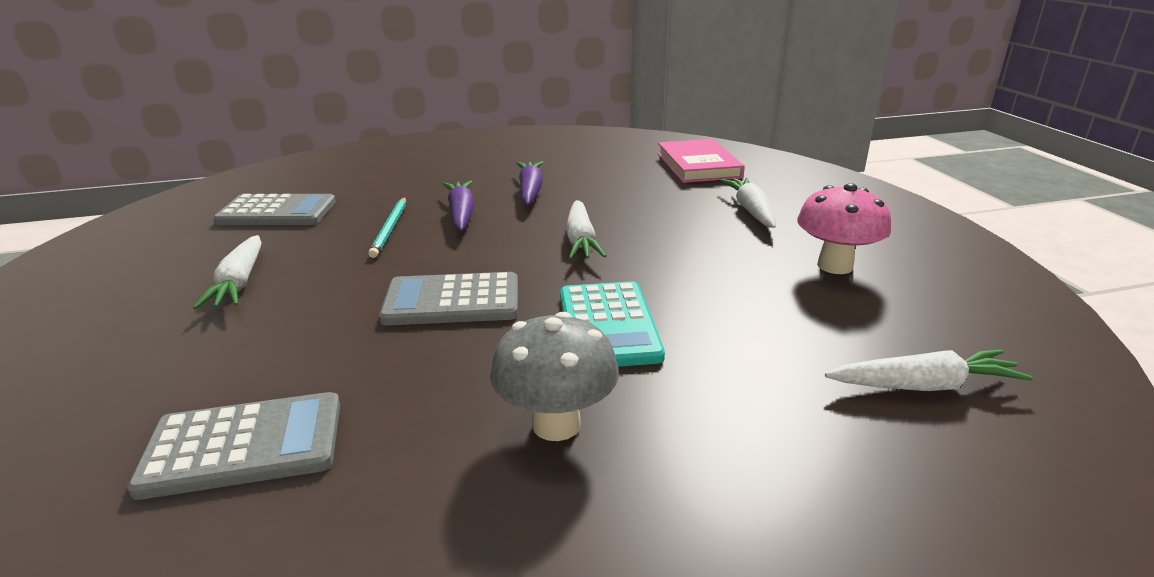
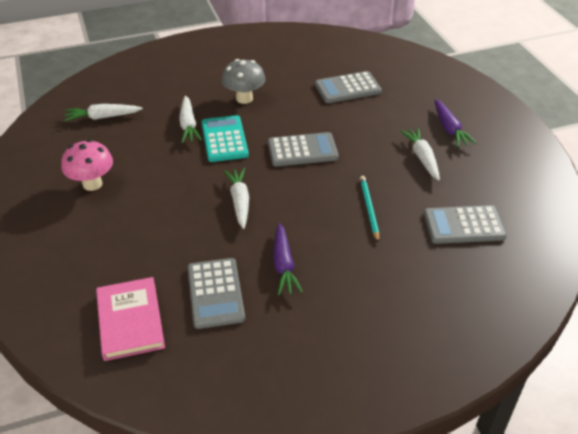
camera: 175 degrees right, 15 degrees up
(461, 214) = (327, 229): purple carrot -> purple carrot (449, 129)
(611, 177) = (215, 293): none -> grey calculator
(751, 210) = (115, 241): white carrot -> white carrot (188, 125)

